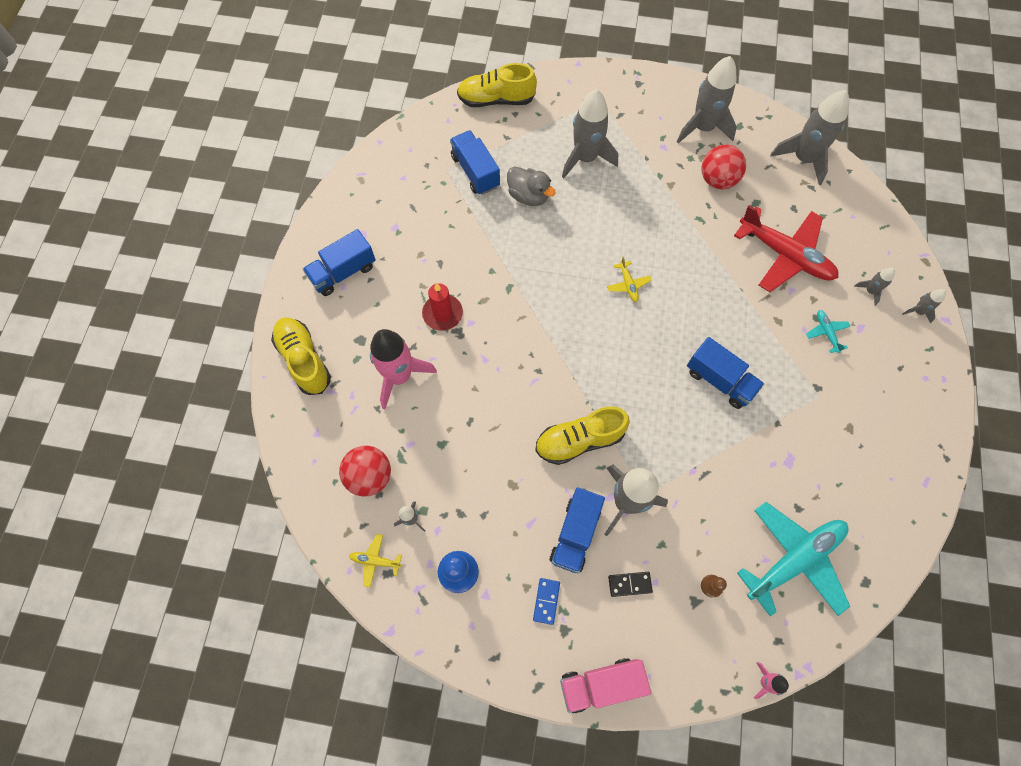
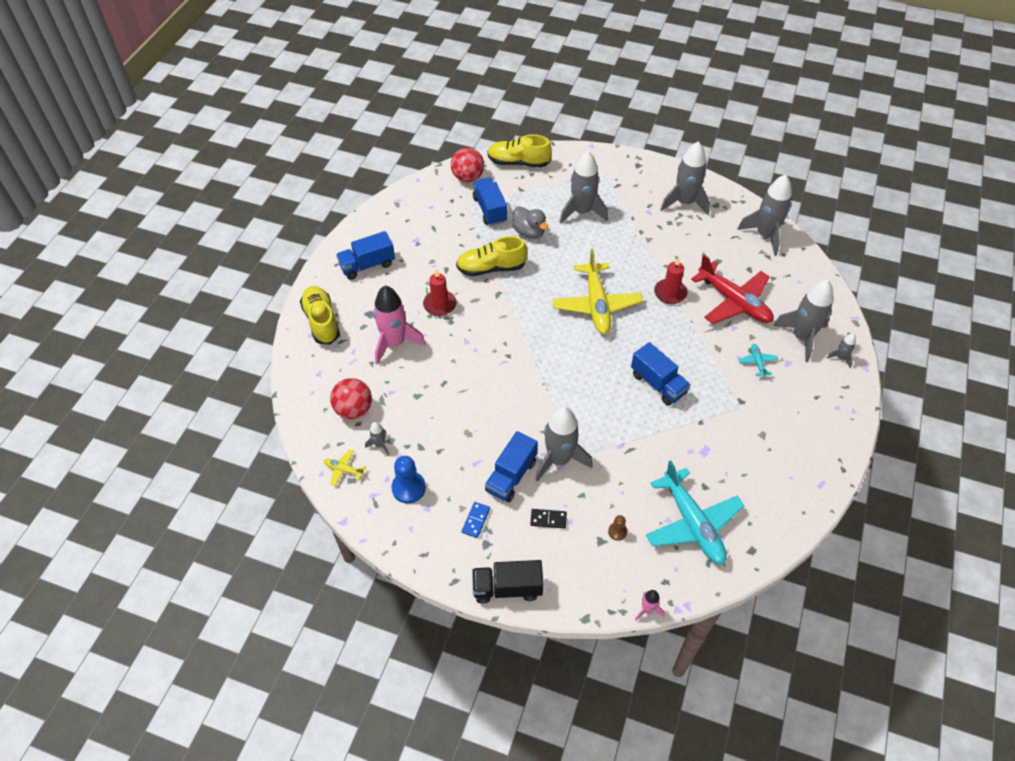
camera: 10 degrees right, 15 degrees down
(579, 440) = (530, 409): yellow shoe -> yellow shoe (491, 268)
(601, 684) = (507, 588): pink truck -> black truck
(628, 284) = (596, 305): yellow plane -> yellow plane, size x2.37
(710, 255) = (670, 293): none -> red candle
(717, 180) = (688, 241): red ball -> red ball (468, 177)
(794, 559) = (692, 523): turquoise plane -> turquoise plane turned 90 degrees clockwise
(870, 291) = (802, 337): grey rocket -> grey rocket, size x2.20

